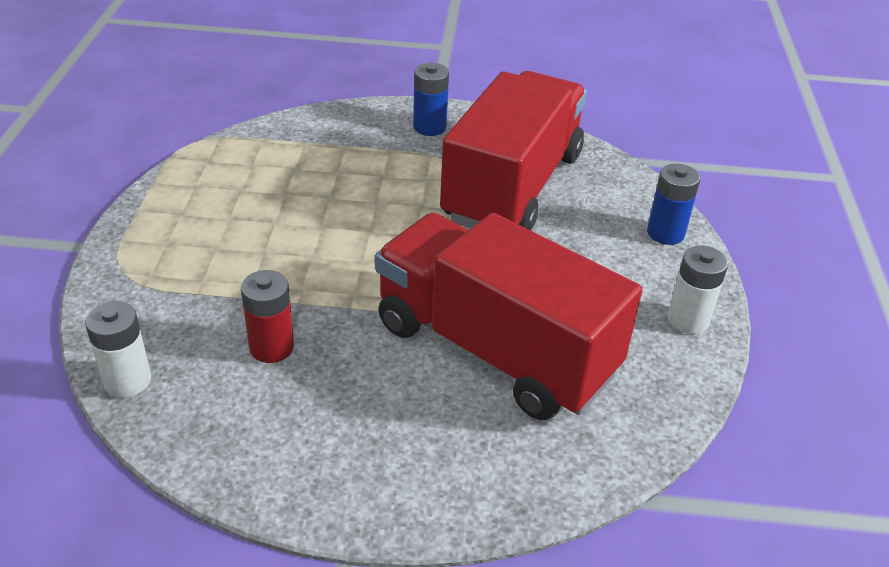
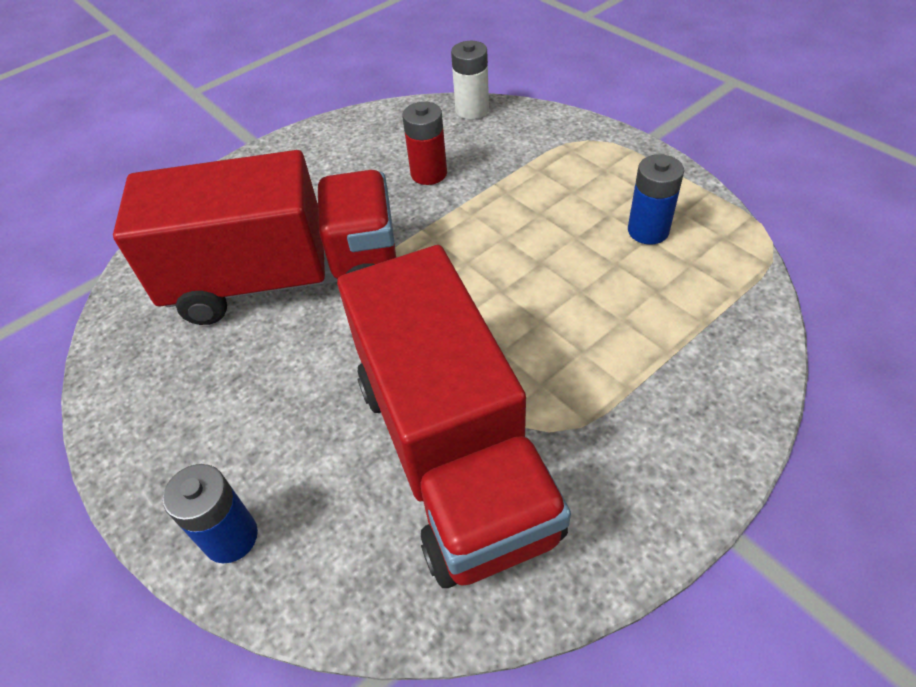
camera: 140 degrees right, 10 degrees up
(429, 127) = (651, 462): blue battery -> blue battery (648, 231)
(688, 319) = (140, 432): white battery -> none

